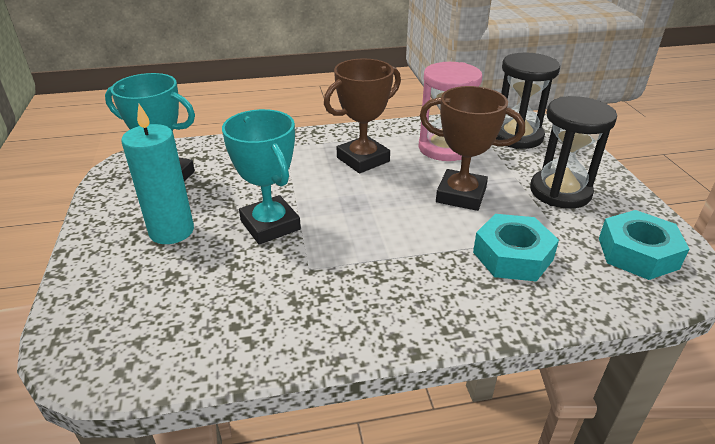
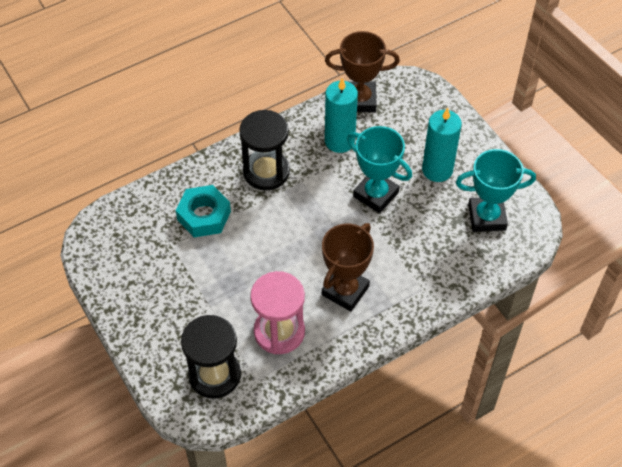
camera: 160 degrees right, 20 degrees up
(271, 299) = (339, 141): none -> turquoise candle
(461, 195) = (250, 268): brown trophy -> brown trophy (359, 100)
(560, 192) = (172, 297): black hourglass -> black hourglass (266, 172)
(637, 253) = (120, 243): turquoise nut -> none

